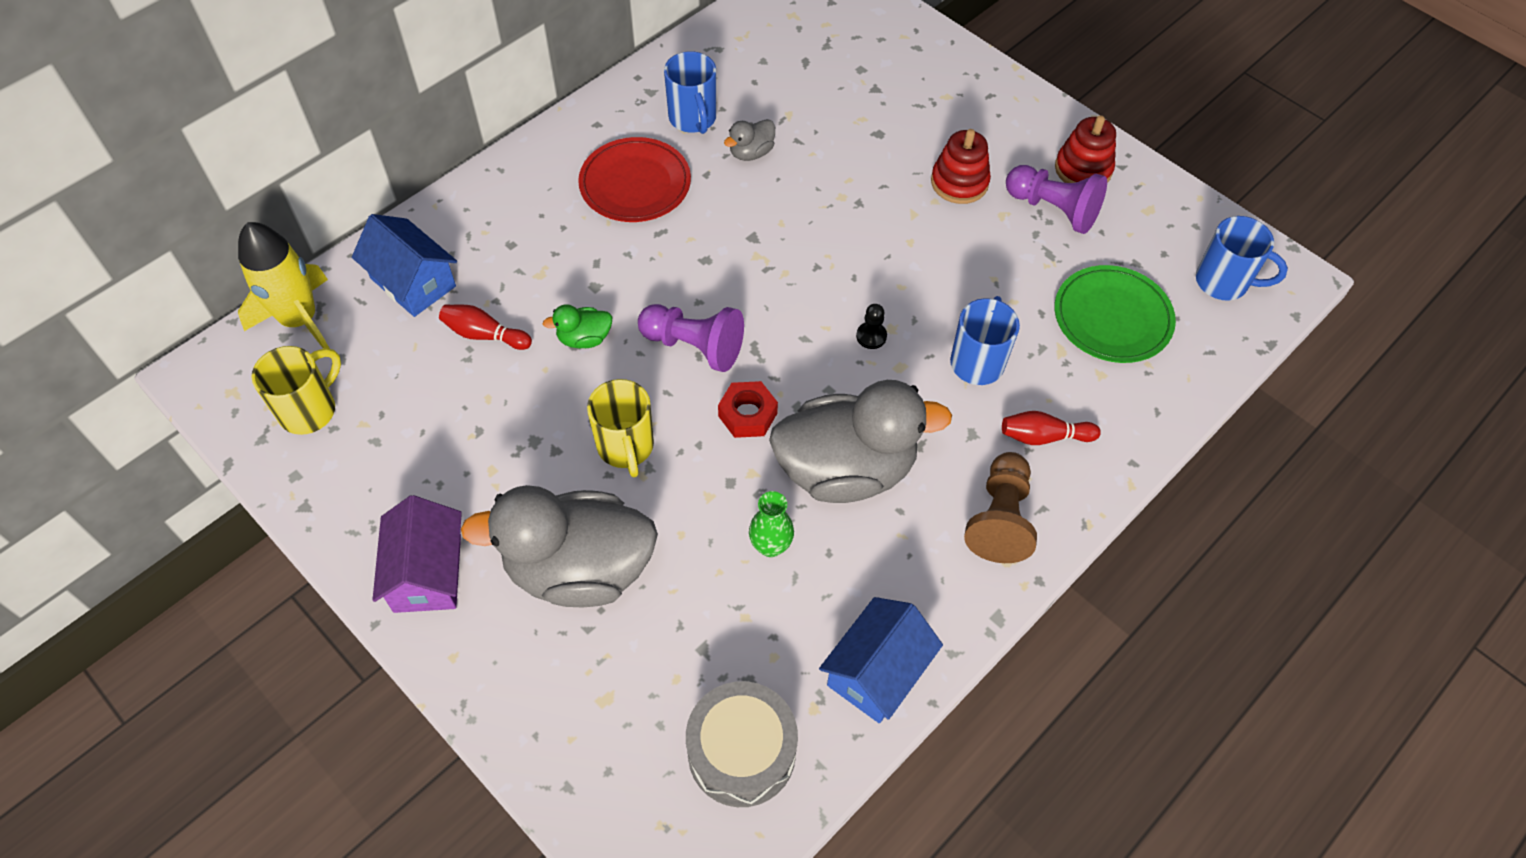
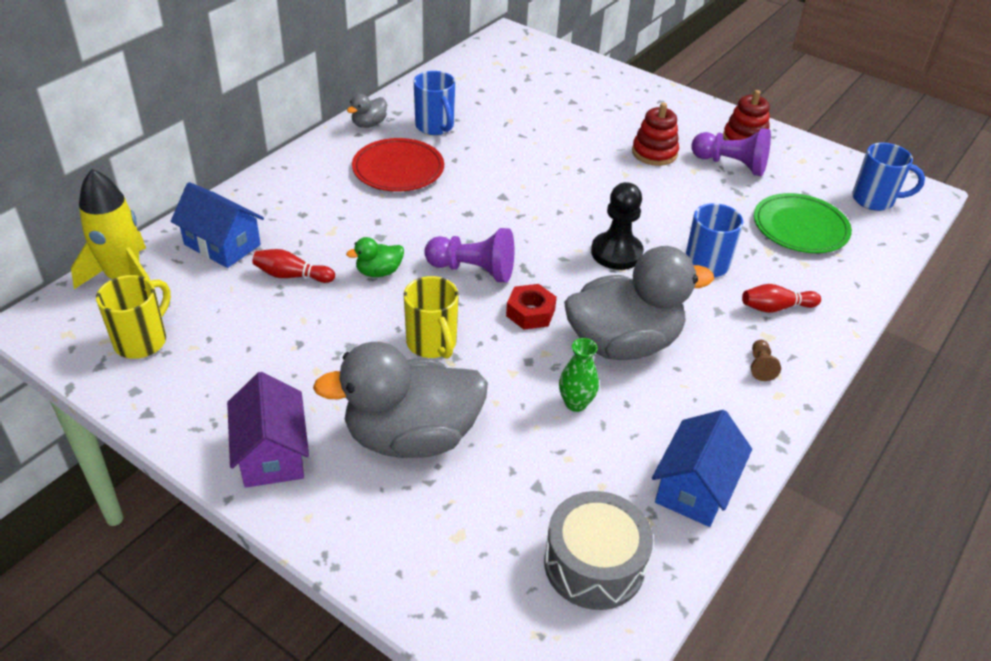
camera: 10 degrees left, 15 degrees down
(751, 152) = (487, 144): grey duck -> grey duck (369, 124)
(871, 336) = (616, 253): black pawn -> black pawn, size x2.04
(999, 519) = (760, 366): brown pawn -> brown pawn, size x0.49

